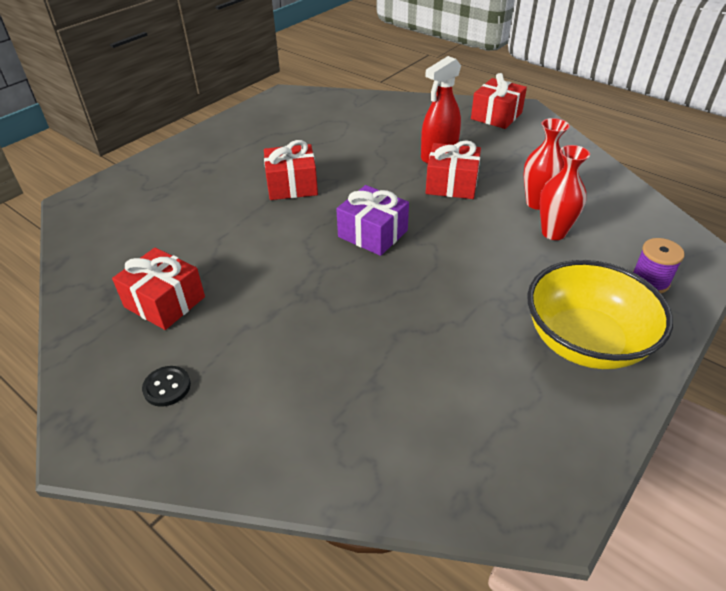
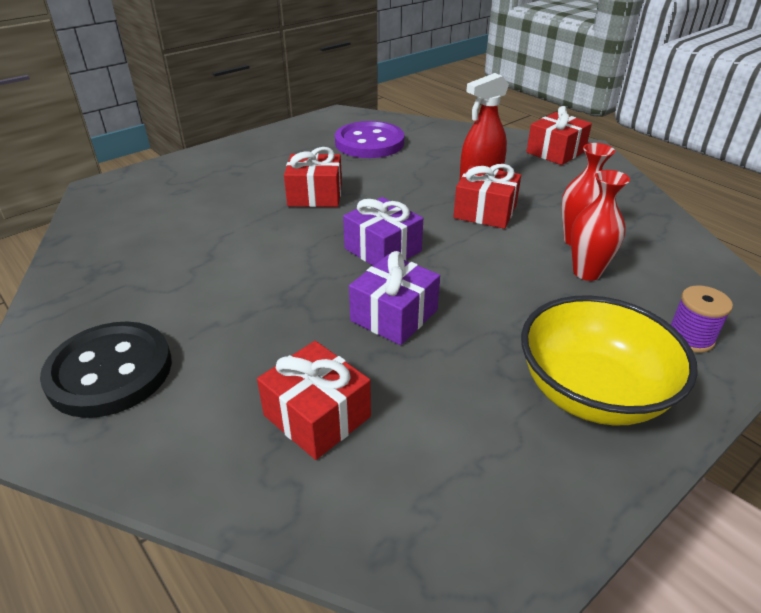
camera: 10 degrees right, 5 degrees down
(165, 302) = (143, 288): red gift -> red gift (317, 416)
(167, 387) = (110, 371): black button -> black button, size x2.36
(324, 124) = (369, 143): none -> purple button
(403, 296) = (394, 315): none -> purple gift

